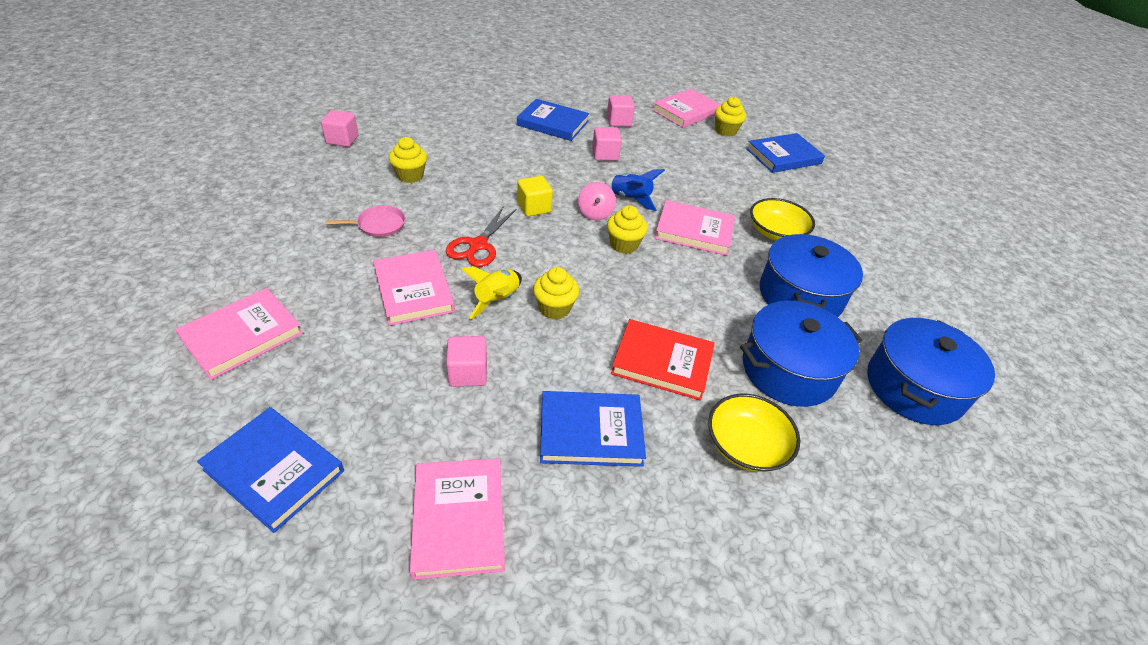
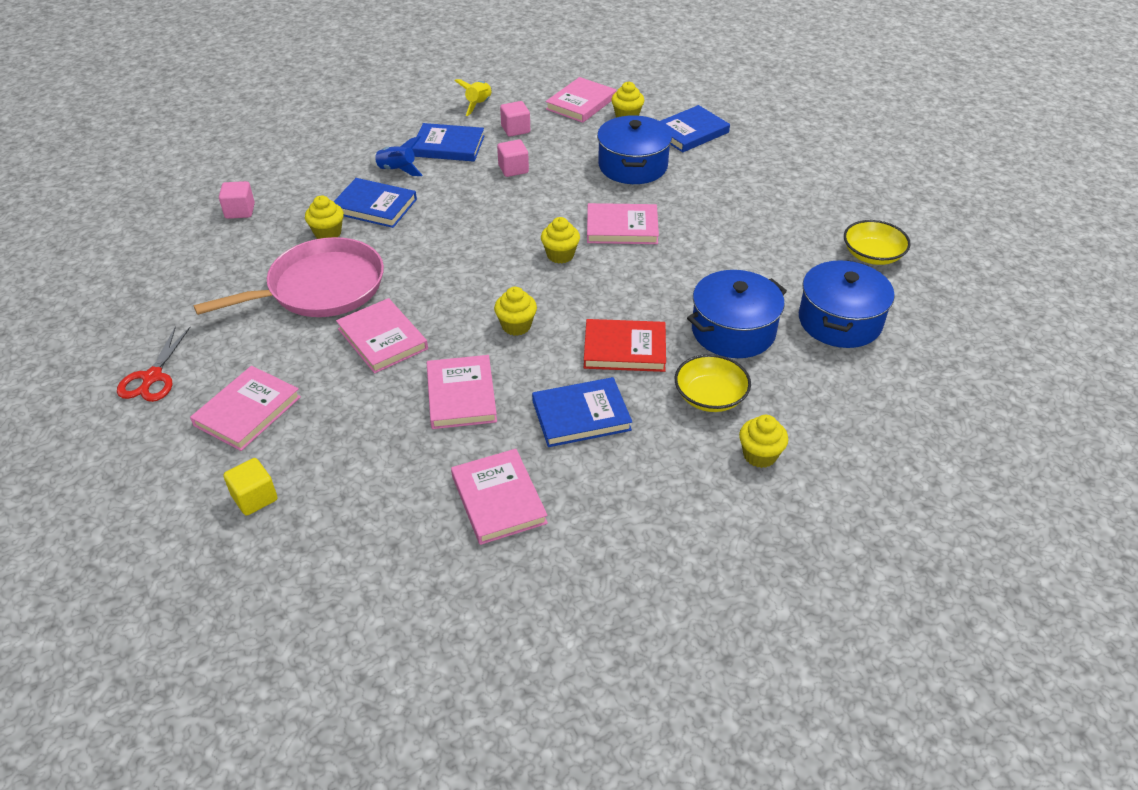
camera: 10 degrees left, 0 degrees up
(274, 470) = (334, 501): blue book -> blue book (375, 206)
(378, 225) = (320, 288): pink pan -> pink pan, size x2.47
(468, 373) = (461, 395): pink cube -> pink book
(478, 245) = (424, 286): red scissors -> red scissors (152, 377)
(497, 300) = (462, 330): yellow rocket -> yellow rocket (479, 105)
(534, 207) = (463, 238): yellow cube -> yellow cube (254, 498)
(595, 213) = (523, 231): pink spinning top -> none
(630, 199) = (552, 209): blue rocket -> blue rocket (397, 170)
(776, 232) = (698, 212): yellow bowl -> yellow bowl (872, 255)
(792, 543) = (759, 455): none -> yellow cupcake
(800, 295) = (731, 266): blue pot -> blue pot (632, 166)

